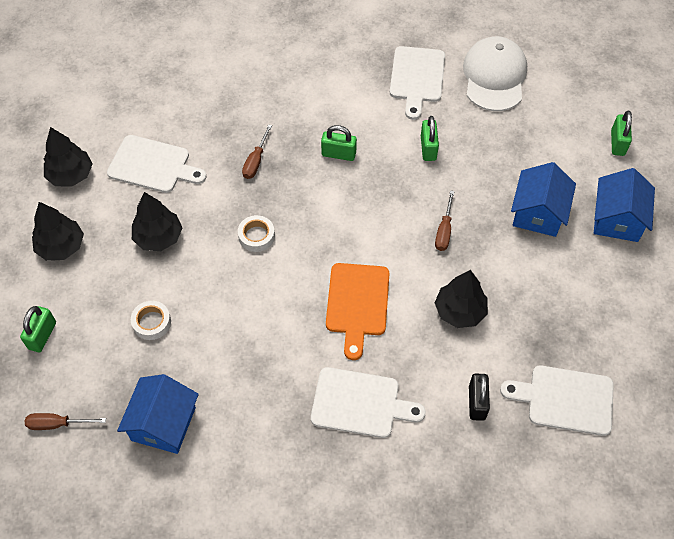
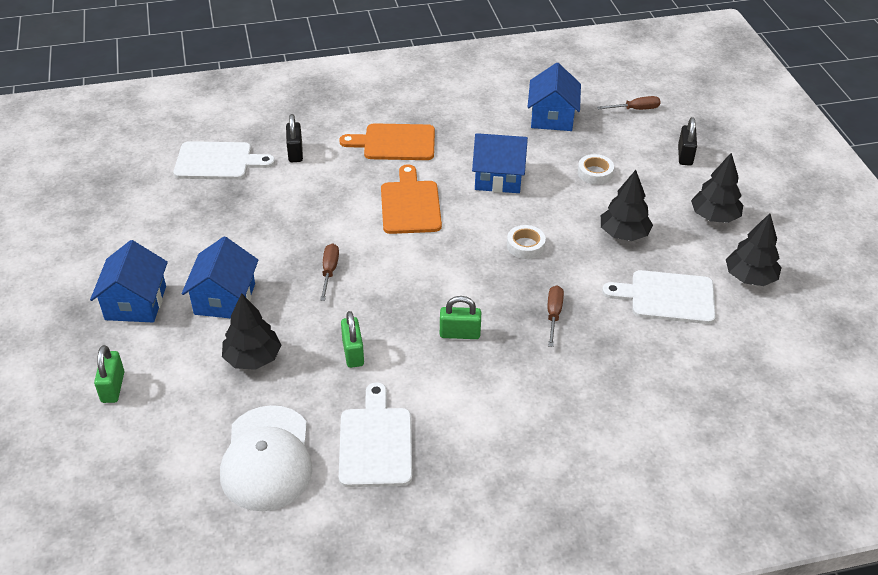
camera: 170 degrees right, 15 degrees down
(42, 335) = (685, 155): green padlock -> black padlock
(257, 329) = (498, 178): none -> blue house
(360, 403) = (395, 143): white cutting board -> orange cutting board
(459, 311) = (311, 209): black tree -> black tree (253, 358)

